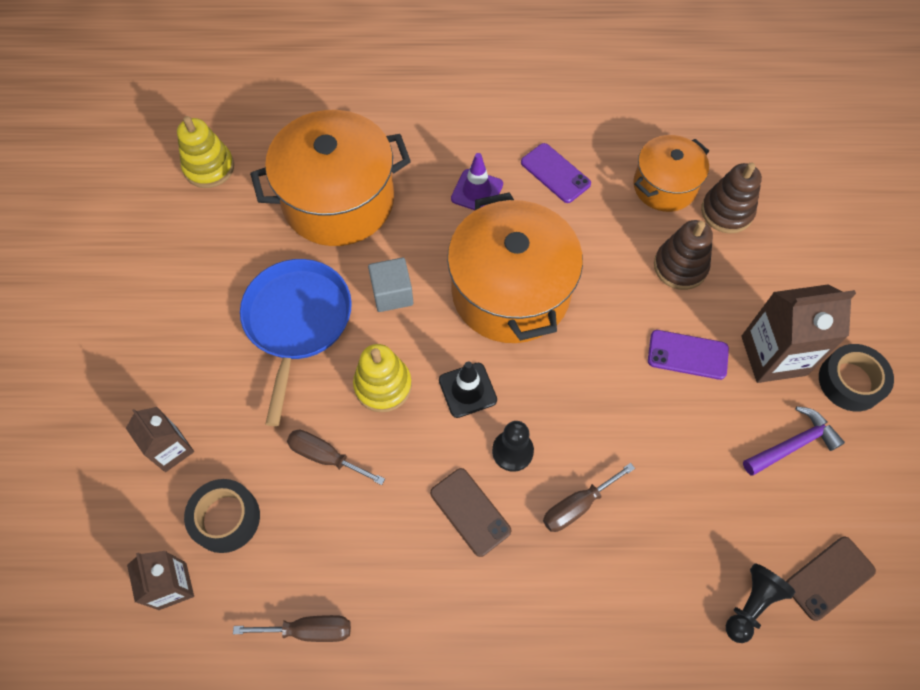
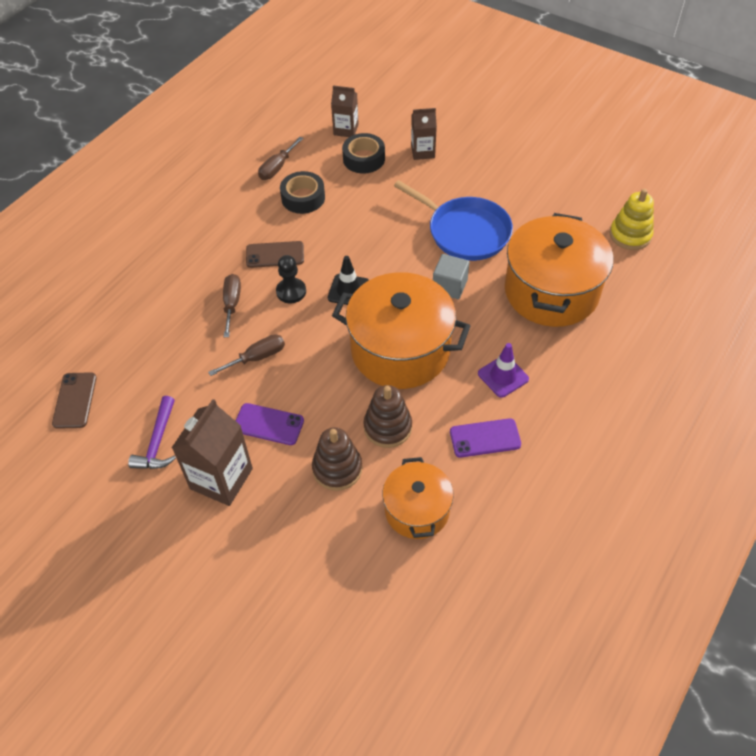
camera: 125 degrees right, 10 degrees down
(325, 456) = (363, 209): brown screwdriver -> brown screwdriver (257, 357)
(383, 385) = (386, 252): yellow stacking toy -> none
(687, 354) = (268, 424): purple phone -> purple phone turned 60 degrees clockwise
(726, 212) = (358, 540): brown stacking toy -> brown stacking toy (387, 427)
(751, 605) = (103, 351): black pawn -> none
(850, 381) = (160, 514): black tape -> black tape (303, 198)

